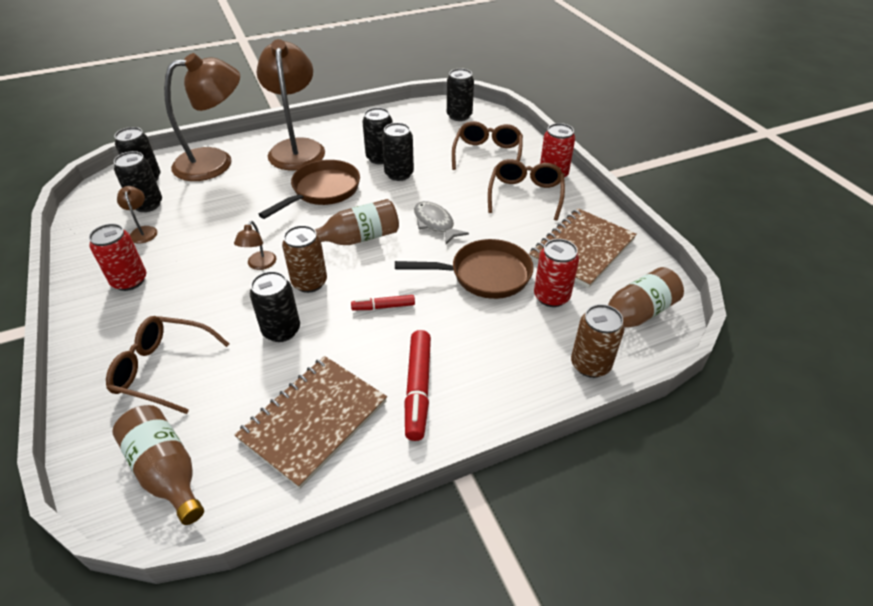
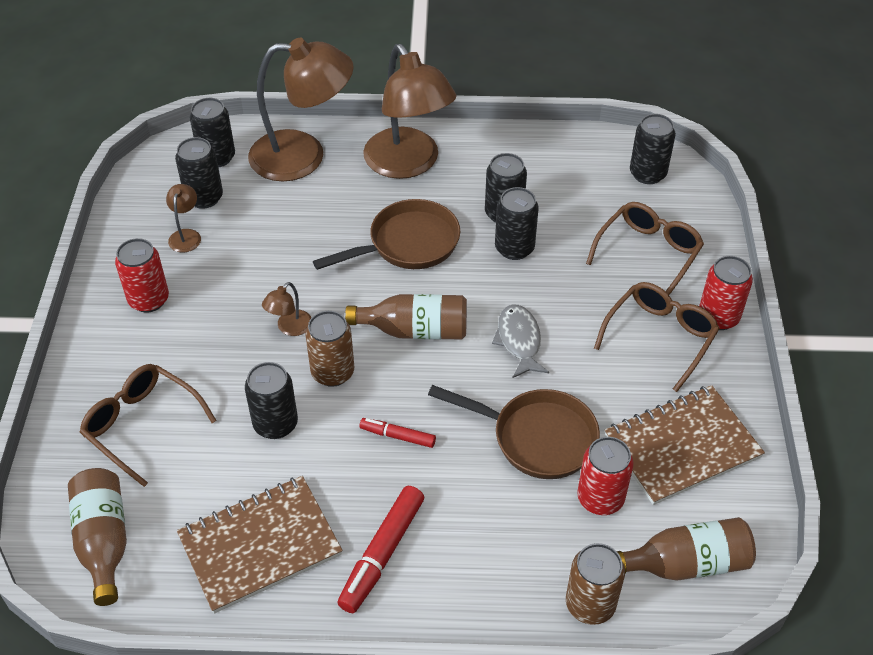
camera: 25 degrees right, 5 degrees up
(297, 148) = (408, 164): brown lamp -> brown lamp turned 135 degrees clockwise

